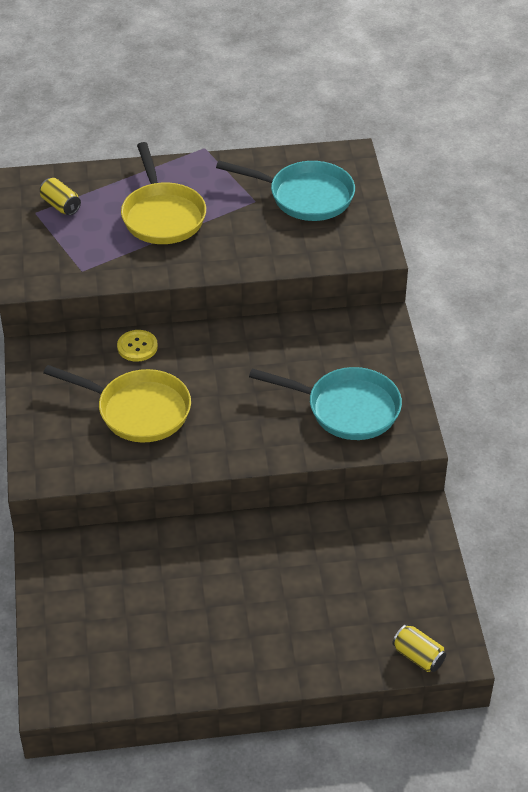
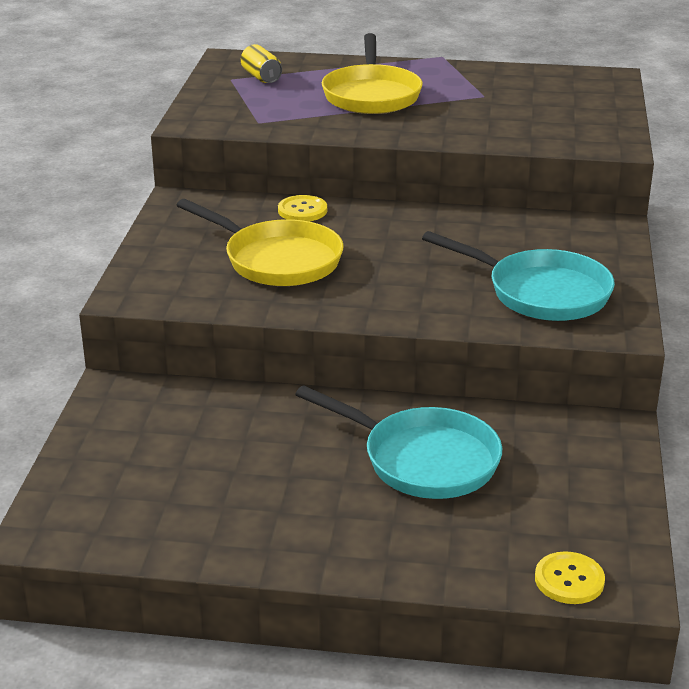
camera: 15 degrees right, 15 degrees down
(305, 196) = (545, 98): turquoise pan -> turquoise pan (422, 459)
(418, 656) = (569, 580): yellow can -> yellow button

